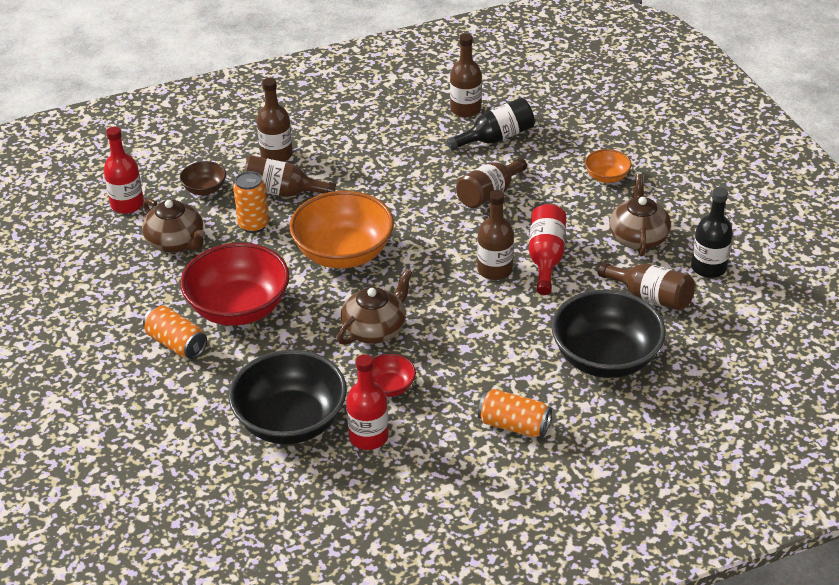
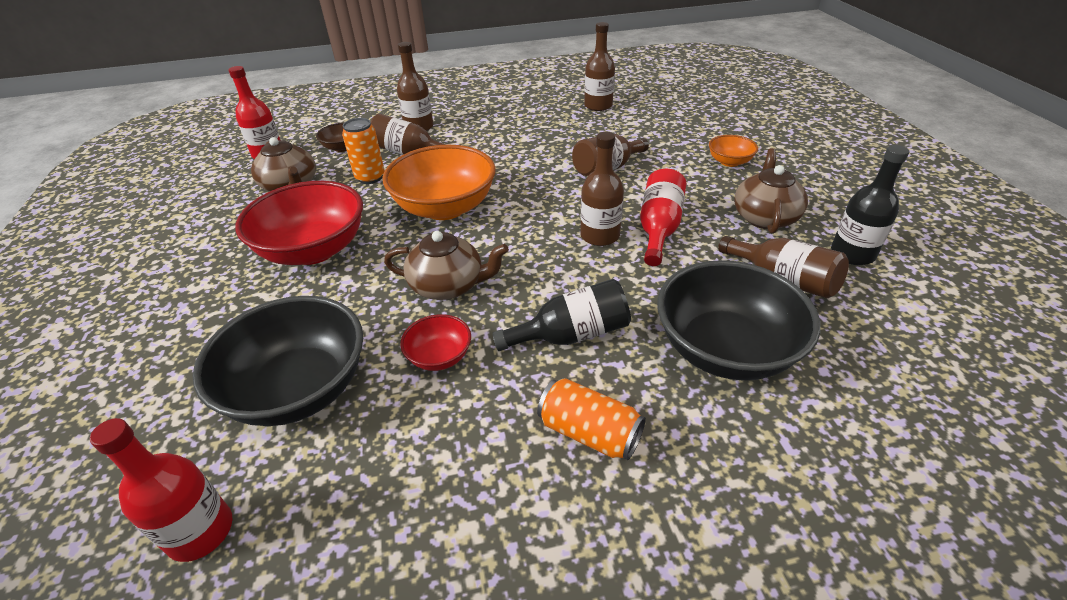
camera: 10 degrees right, 0 degrees up
(176, 344) = (228, 280): orange can -> none
(368, 437) = (387, 424): red bottle -> red bottle (200, 531)
(375, 329) = (448, 286): brown teapot -> brown teapot turned 45 degrees clockwise
(496, 138) = (623, 127): black bottle -> black bottle (572, 336)

